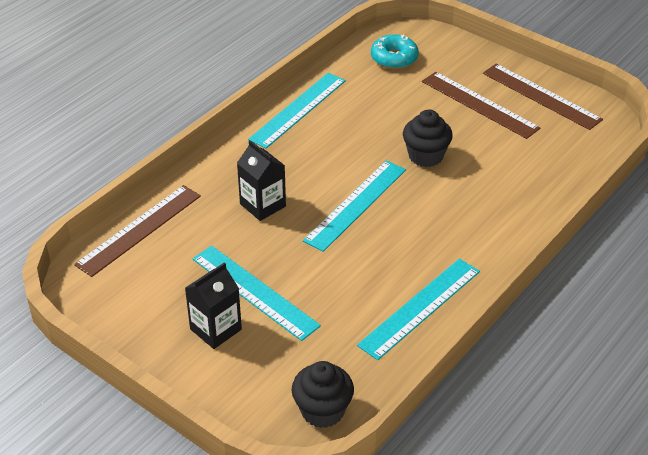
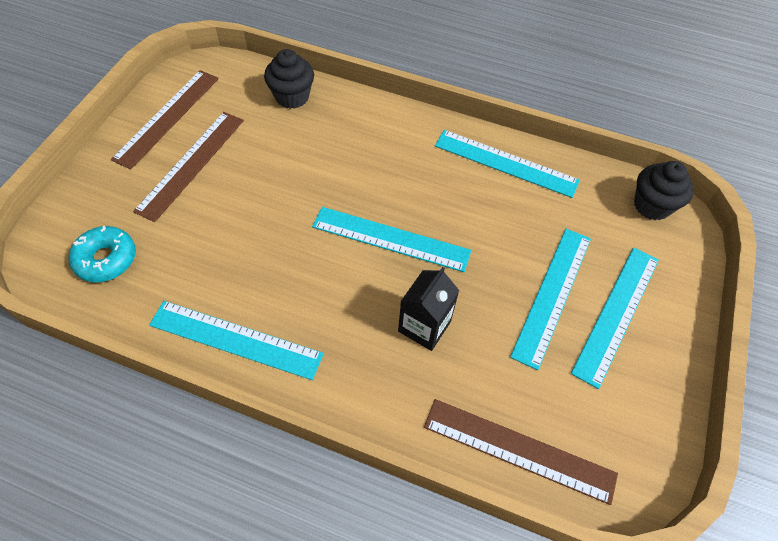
camera: 110 degrees left, 15 degrees up
(215, 329) = (616, 314): black carton -> turquoise ruler
(425, 156) = (293, 195): black cupcake -> black cupcake (292, 97)

